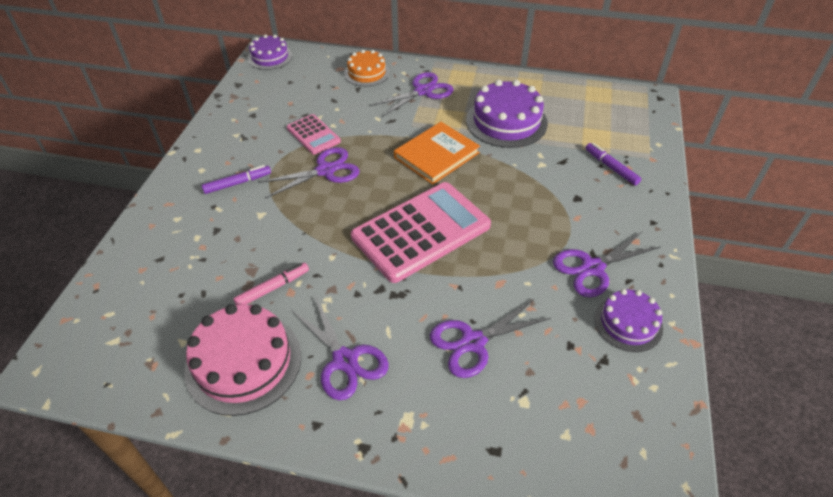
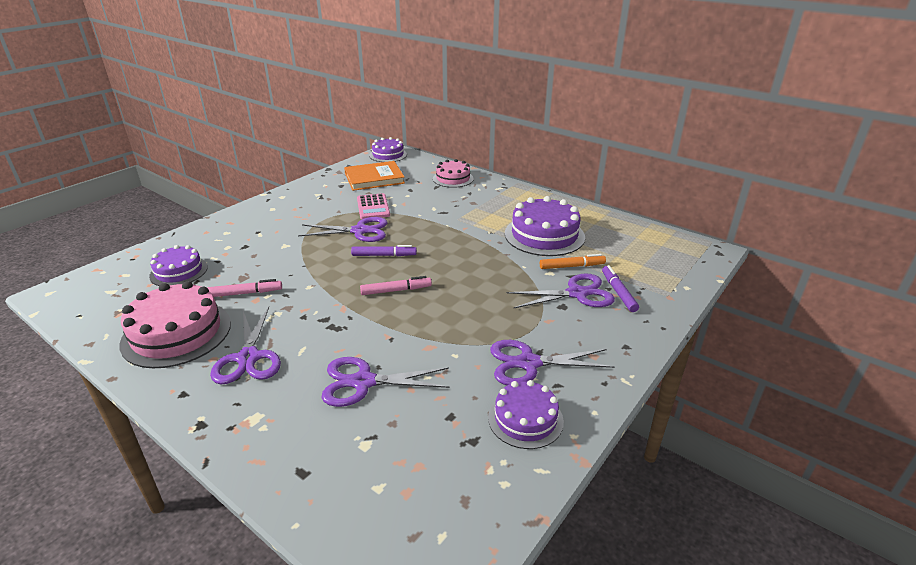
camera: 25 degrees right, 15 degrees down
(170, 288) = (179, 271): none -> purple cake
(237, 183) = (288, 222): purple marker -> purple marker (384, 255)
(367, 73) = (453, 178): orange cake -> pink cake
(421, 231) = (396, 290): pink calculator -> pink marker
(423, 91) = (488, 199): purple scissors -> purple scissors (577, 293)
(436, 155) = (459, 243): orange book -> orange book (374, 178)
(555, 151) = (572, 266): none -> orange marker

